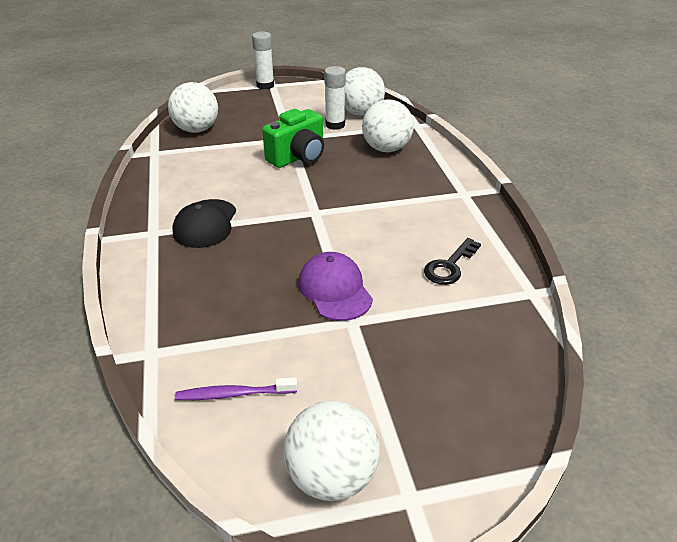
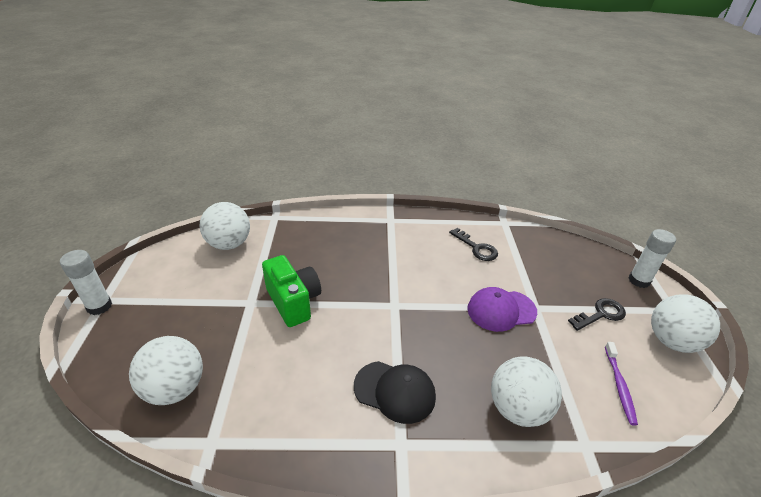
camera: 80 degrees left, 0 degrees up
(335, 125) = (242, 265): white glue stick -> white glue stick (639, 280)
(363, 391) = (600, 314): none -> black key
(386, 149) = (306, 242): white ball -> white ball (517, 409)

